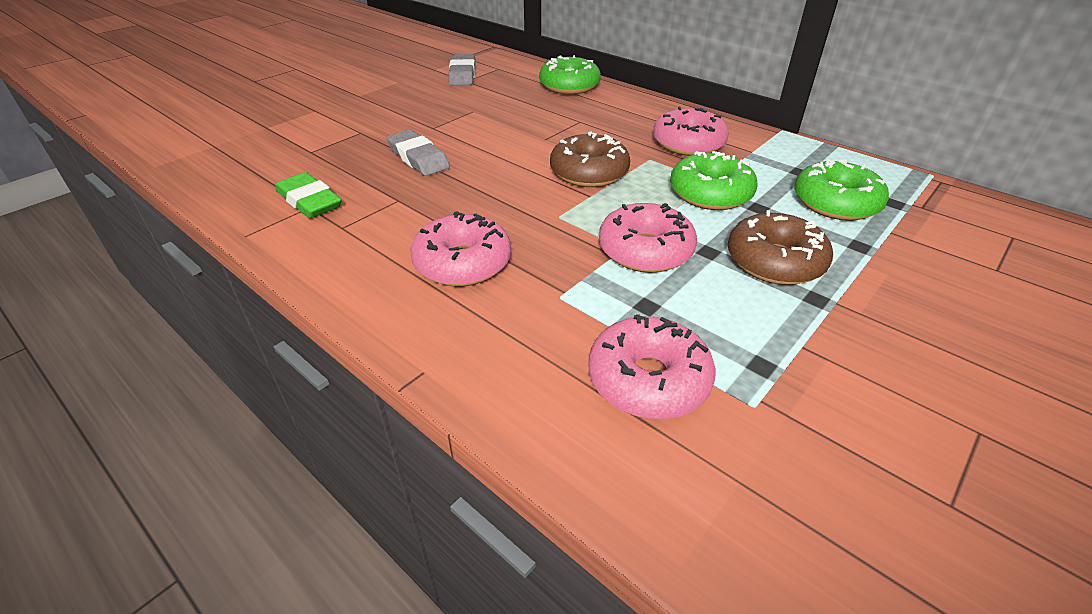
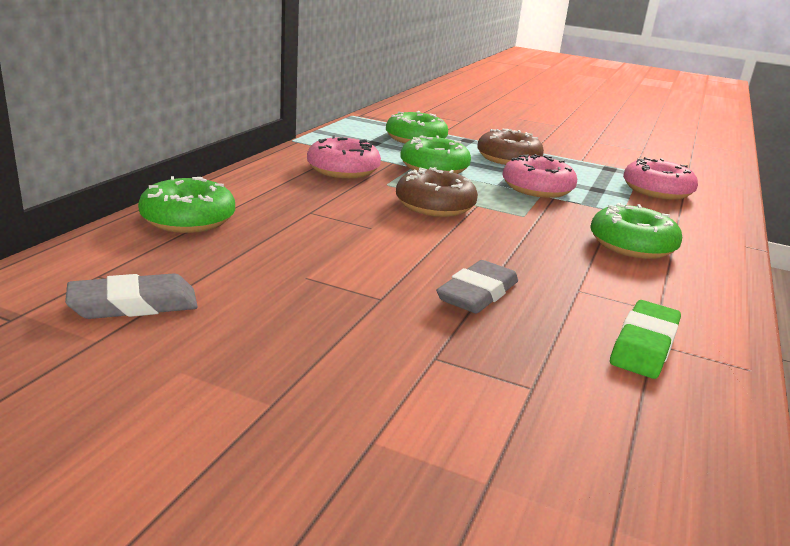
camera: 110 degrees left, 15 degrees down
(463, 263) = (632, 245): pink donut -> green donut

